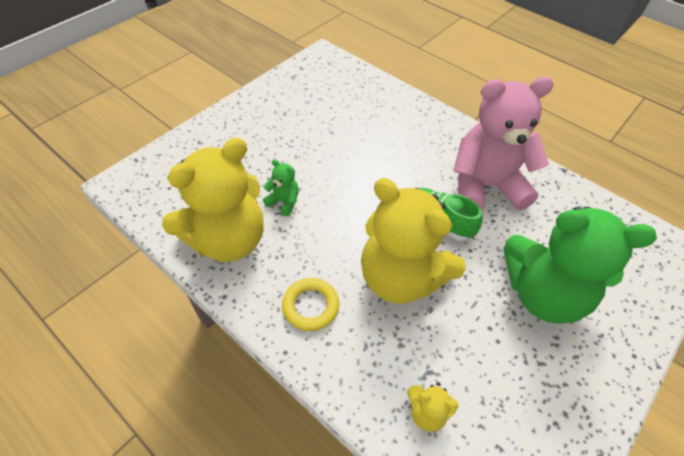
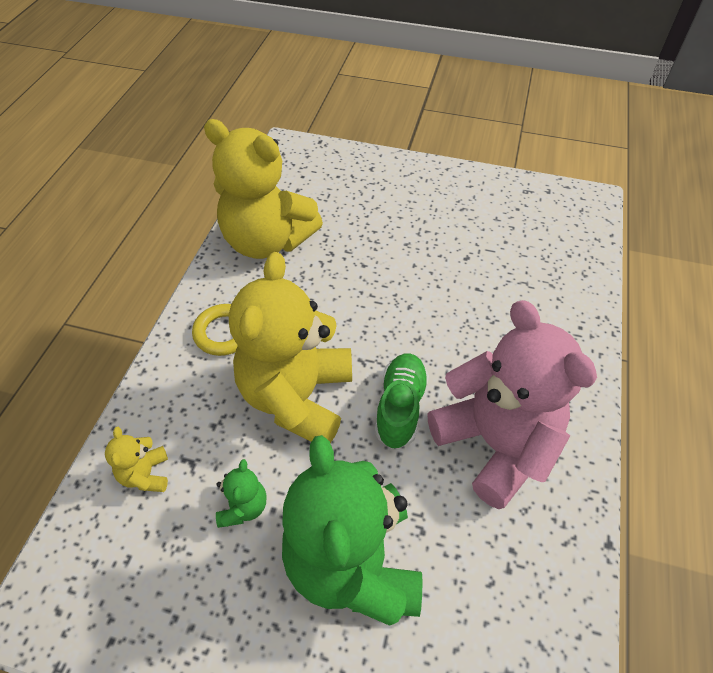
camera: 65 degrees right, 0 degrees up
(284, 202) = (338, 260): green teddy bear -> green teddy bear (243, 507)

